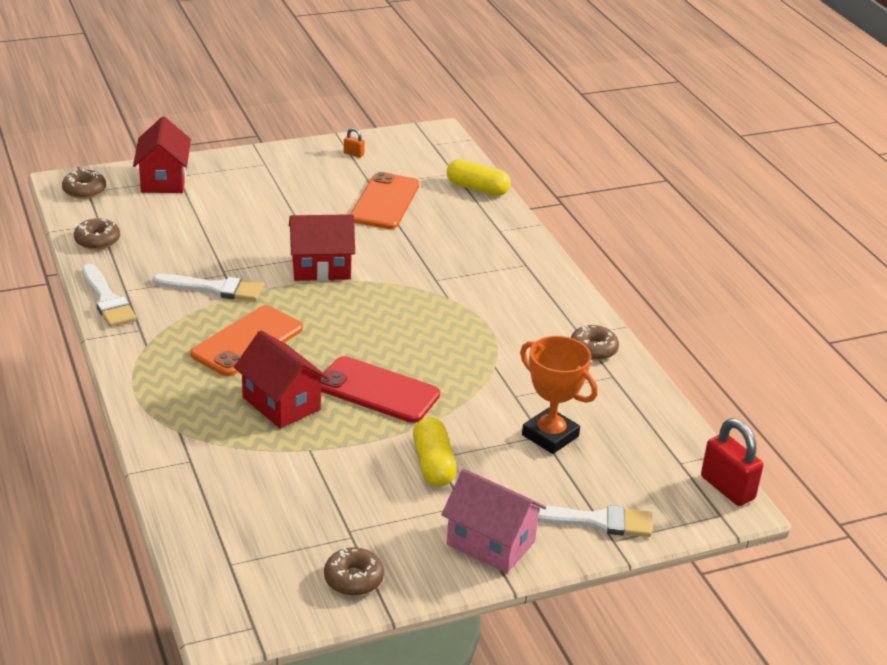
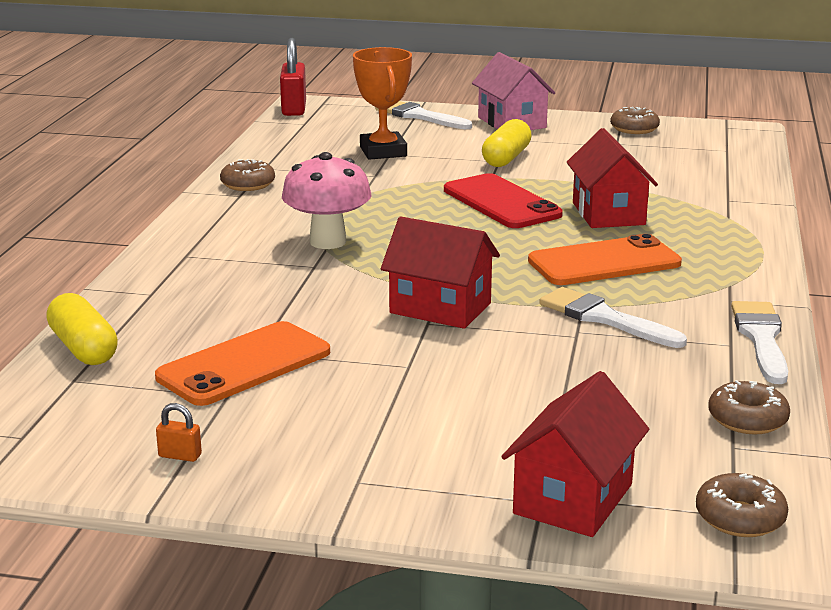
camera: 145 degrees left, 10 degrees down
(353, 154) = (180, 456): orange padlock -> orange padlock turned 45 degrees counterclockwise
(454, 304) = (328, 242): none -> pink mushroom

